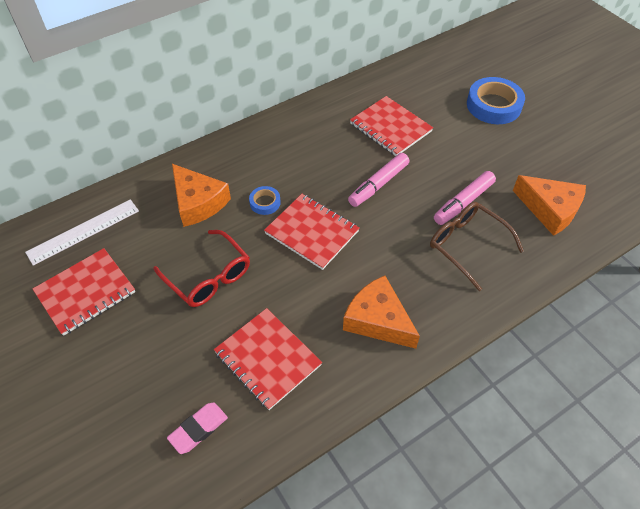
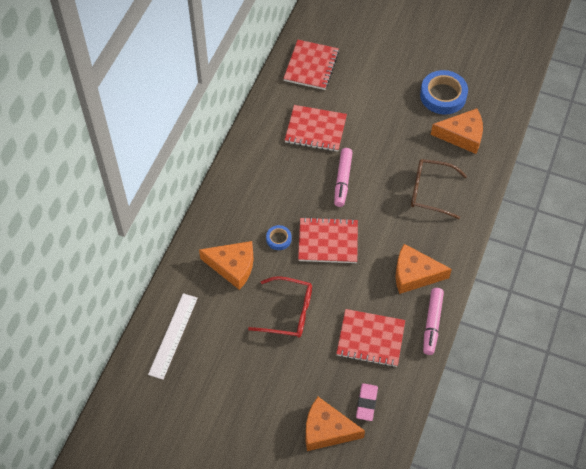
camera: 35 degrees left, 5 degrees up
(85, 292) = (218, 373): red notebook -> red notebook (311, 66)
(128, 429) = (326, 430): none -> orange cheese
(463, 202) = (406, 162): pink marker -> pink marker (432, 323)
(493, 105) = (372, 70): blue tape -> blue tape (443, 95)

